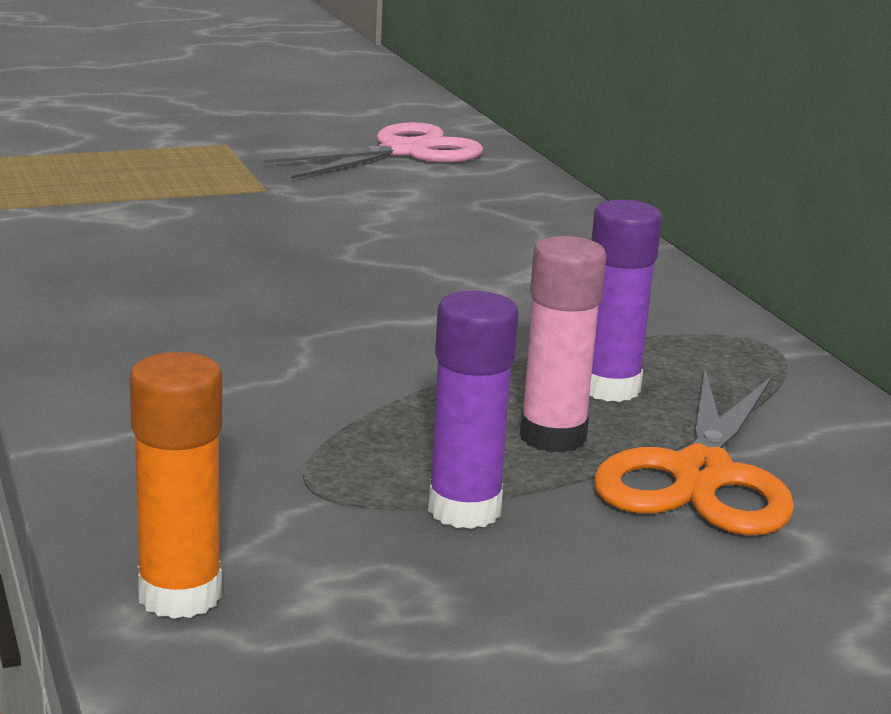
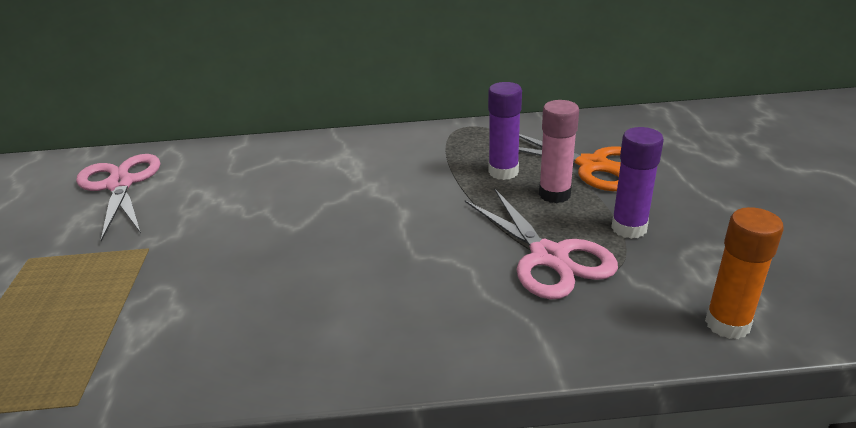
camera: 70 degrees left, 10 degrees up
(335, 435) = (549, 257): none -> pink scissors

